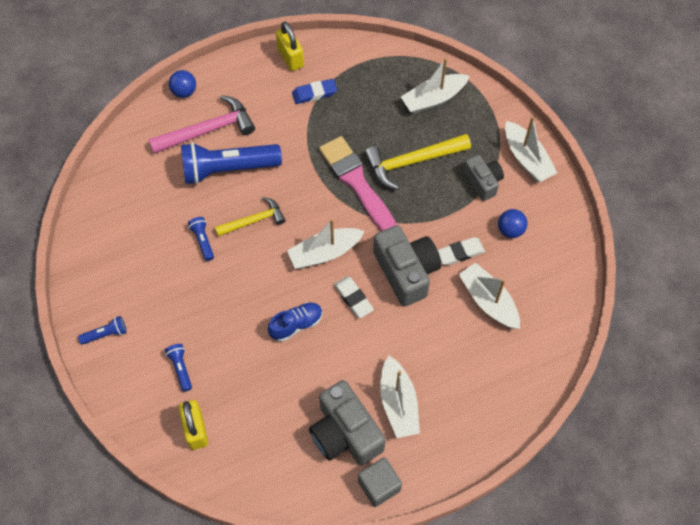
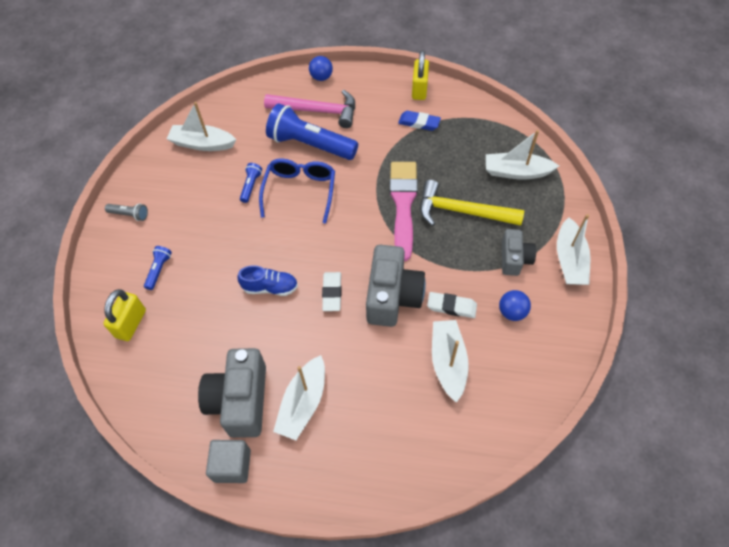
camera: 35 degrees right, 5 degrees down
(106, 334) = (129, 215): blue flashlight -> grey flashlight
(253, 220) = (300, 191): yellow hammer -> blue glasses
(324, 253) = (336, 244): white boat -> white boat (202, 144)

